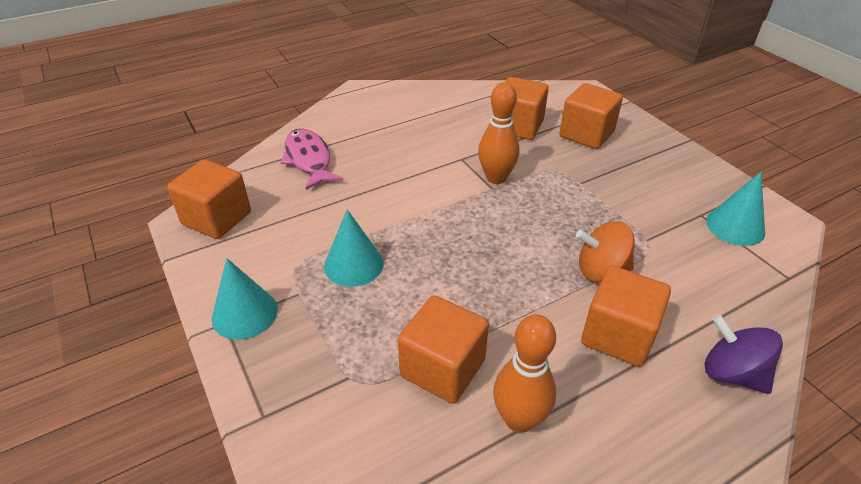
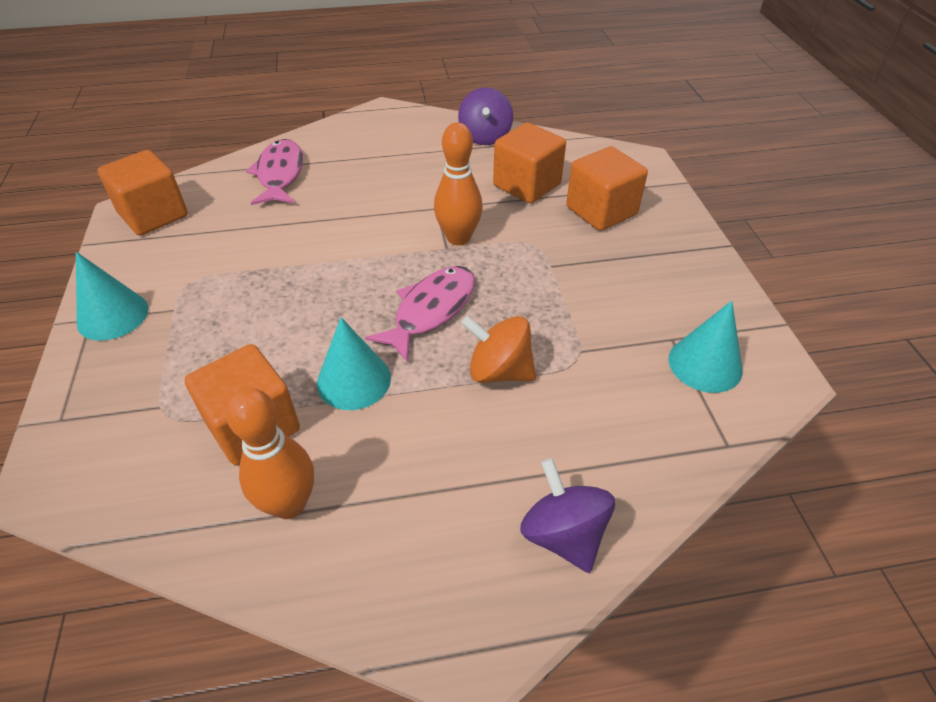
camera: 20 degrees right, 5 degrees up
(353, 264) = (245, 294): turquoise cone -> turquoise cone (354, 380)
(458, 96) = (485, 137): none -> purple spinning top
(516, 238) = (431, 310): none -> pink fish
(618, 335) = (463, 449): orange cube -> none

